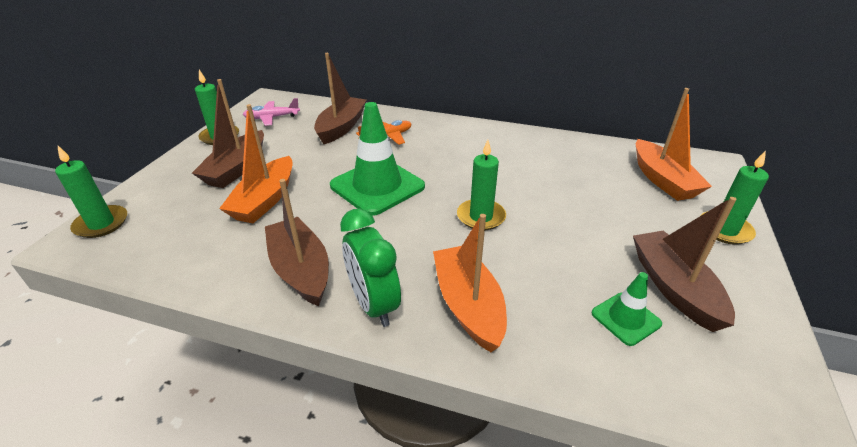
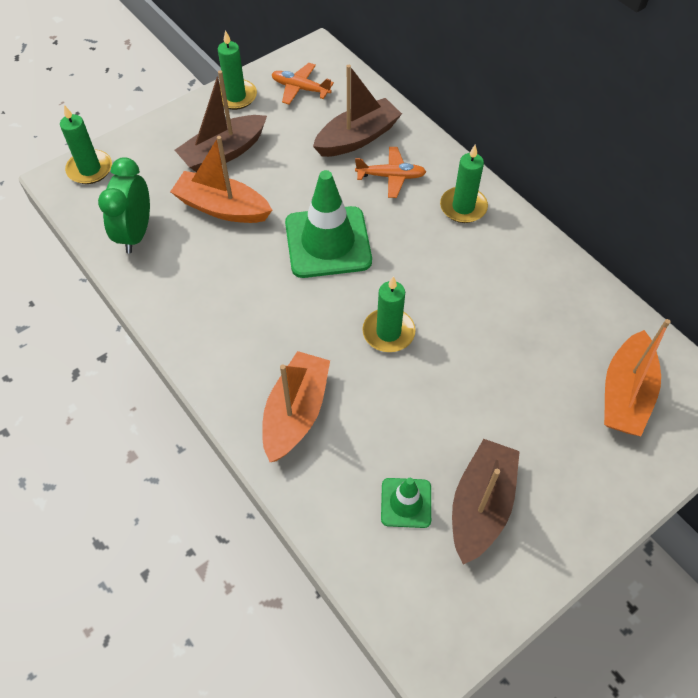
camera: 35 degrees right, 20 degrees up
(265, 200) = (222, 208): orange boat -> orange boat turned 60 degrees clockwise
(271, 118) = (300, 88): pink plane -> orange plane
(301, 270) = (200, 303): brown boat -> none
(373, 304) = (228, 368): green clock -> green clock (136, 234)
(724, 230) = (610, 486): green candle -> green candle (463, 207)

